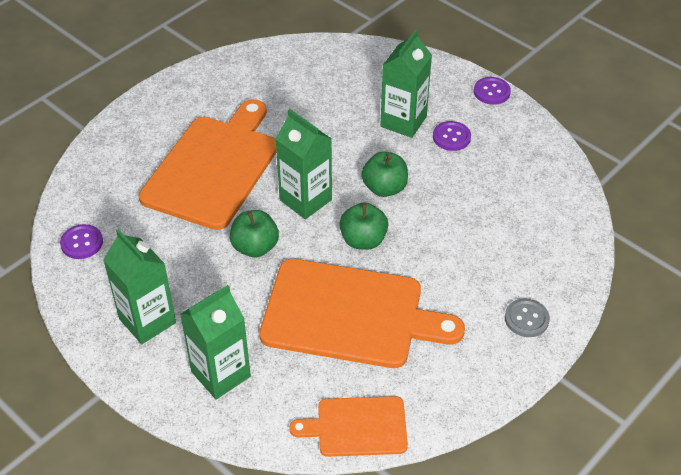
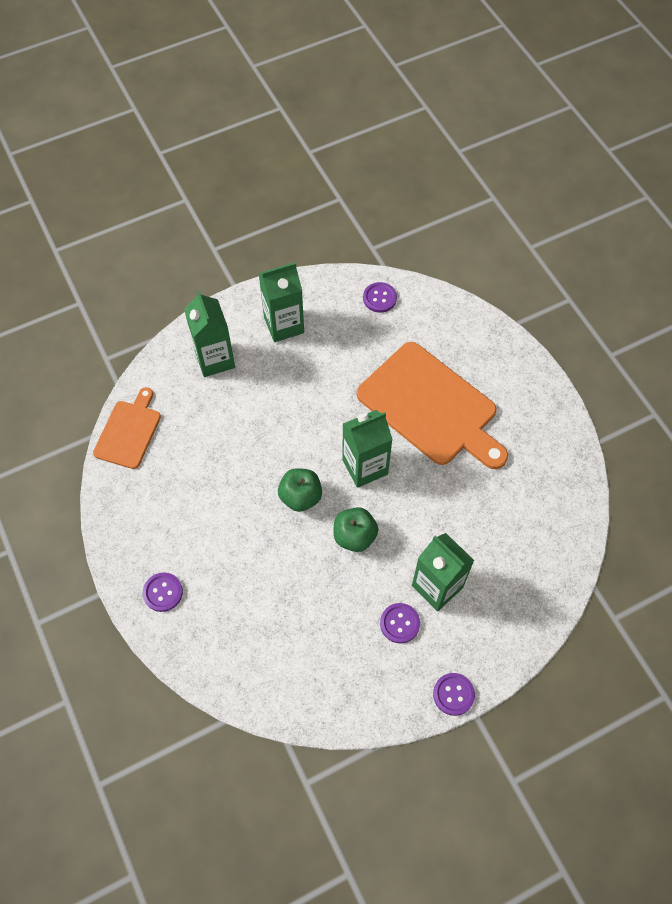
camera: 110 degrees right, 15 degrees up
(255, 247) = (326, 413): green apple -> none
(349, 315) = (228, 460): orange cutting board -> none
(526, 319) = (163, 592): grey button -> purple button

